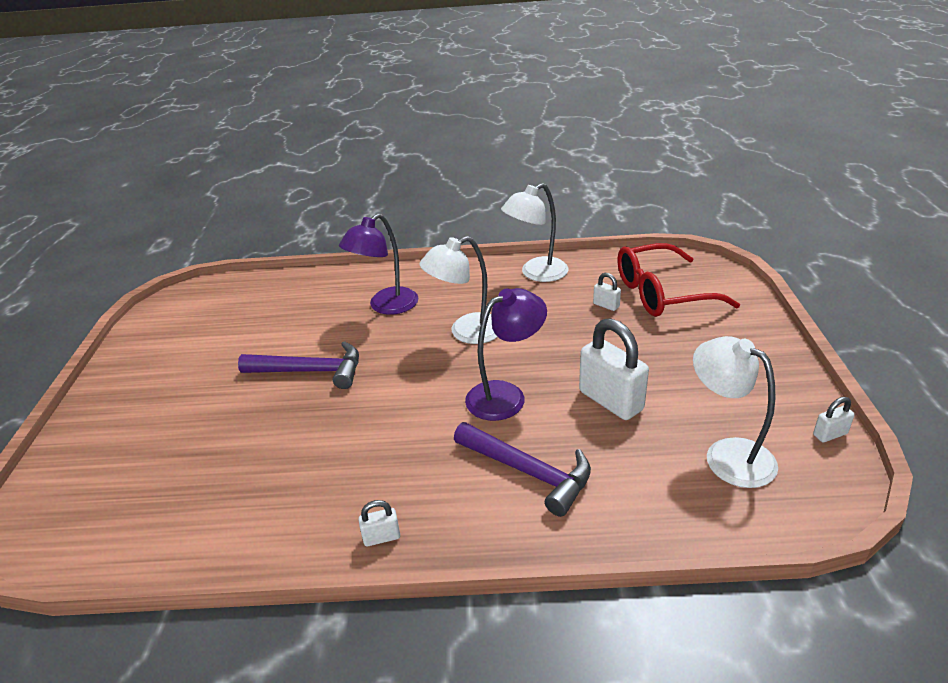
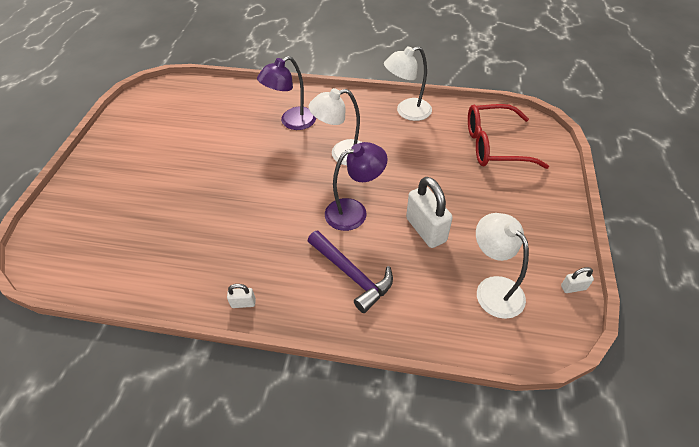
camera: 10 degrees right, 15 degrees up
(310, 371) = (228, 167): purple hammer -> none
(606, 305) = (449, 149): white padlock -> none

